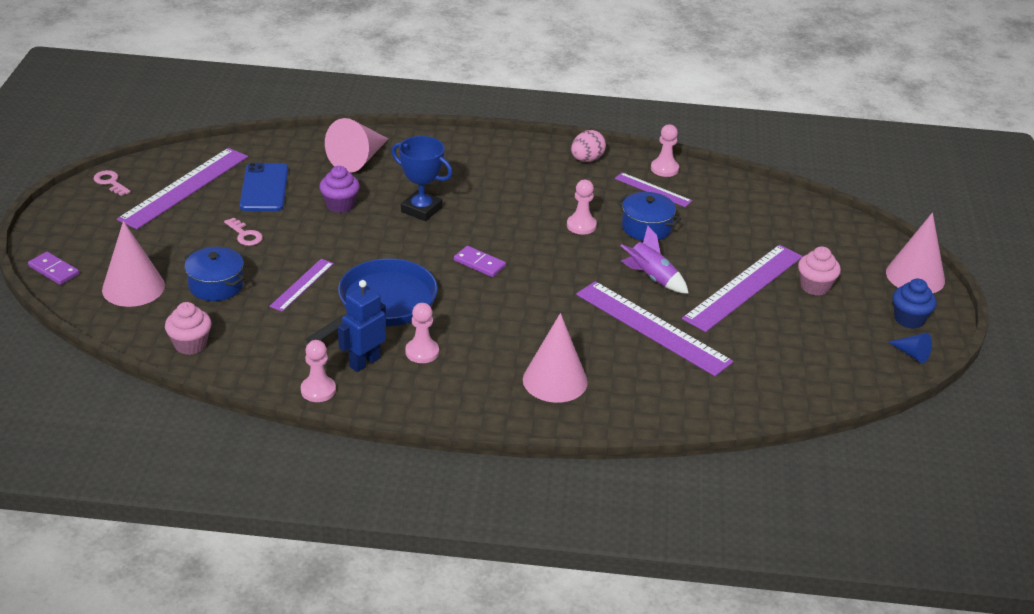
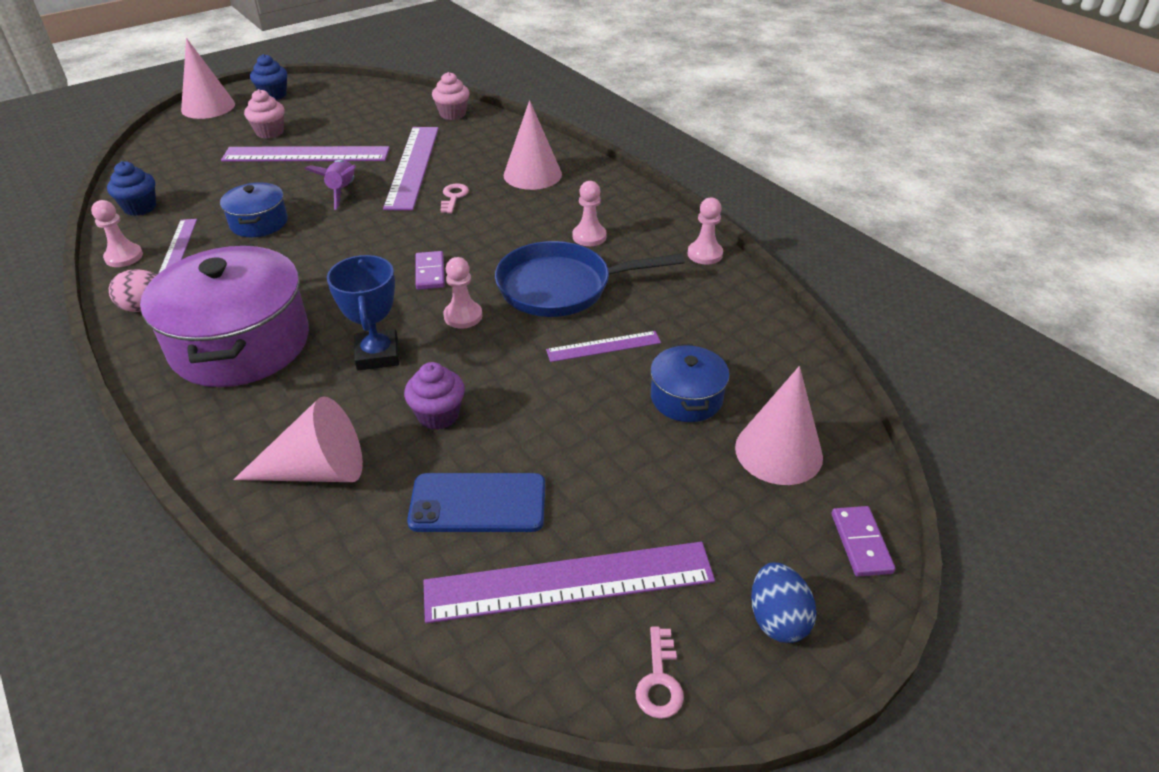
camera: 130 degrees left, 5 degrees up
(75, 223) = (777, 619): none -> blue egg
(190, 344) = (774, 349): pink cupcake -> pink cupcake (452, 114)
(245, 235) = (585, 444): pink key -> pink key (453, 197)
(264, 188) = (478, 503): blue phone -> blue phone turned 45 degrees clockwise
(364, 362) = (642, 253): blue robot -> none
(501, 175) = (240, 343): none -> purple pot
(581, 225) = (295, 253): pink pawn -> pink pawn (463, 316)
(734, 192) = (140, 207): none -> blue cupcake
(912, 354) = (318, 85): blue cone -> none

